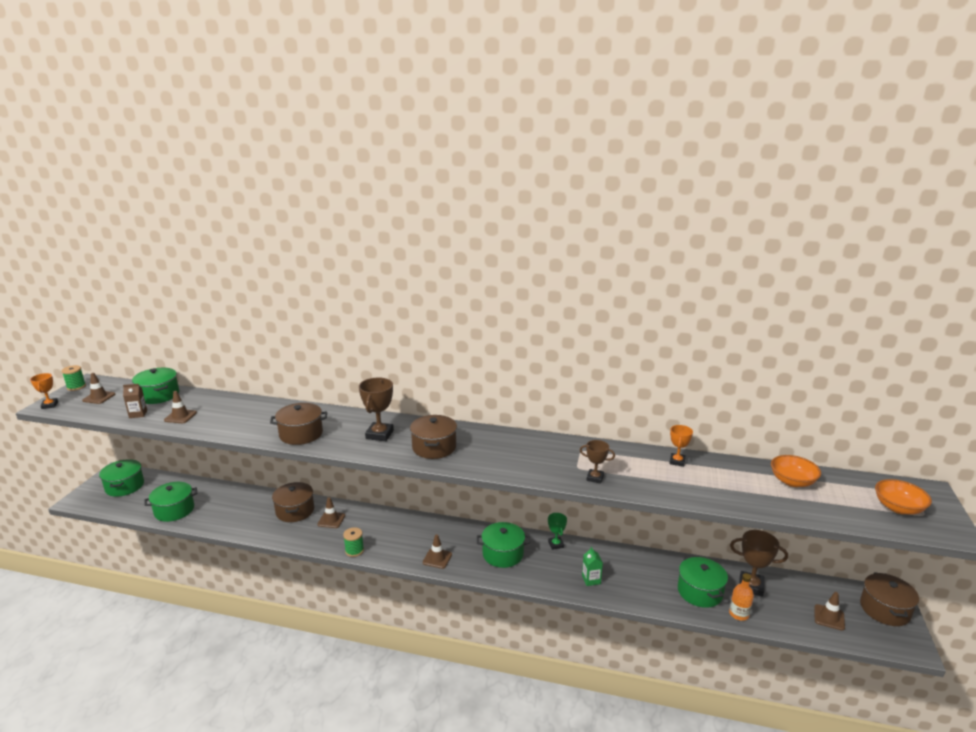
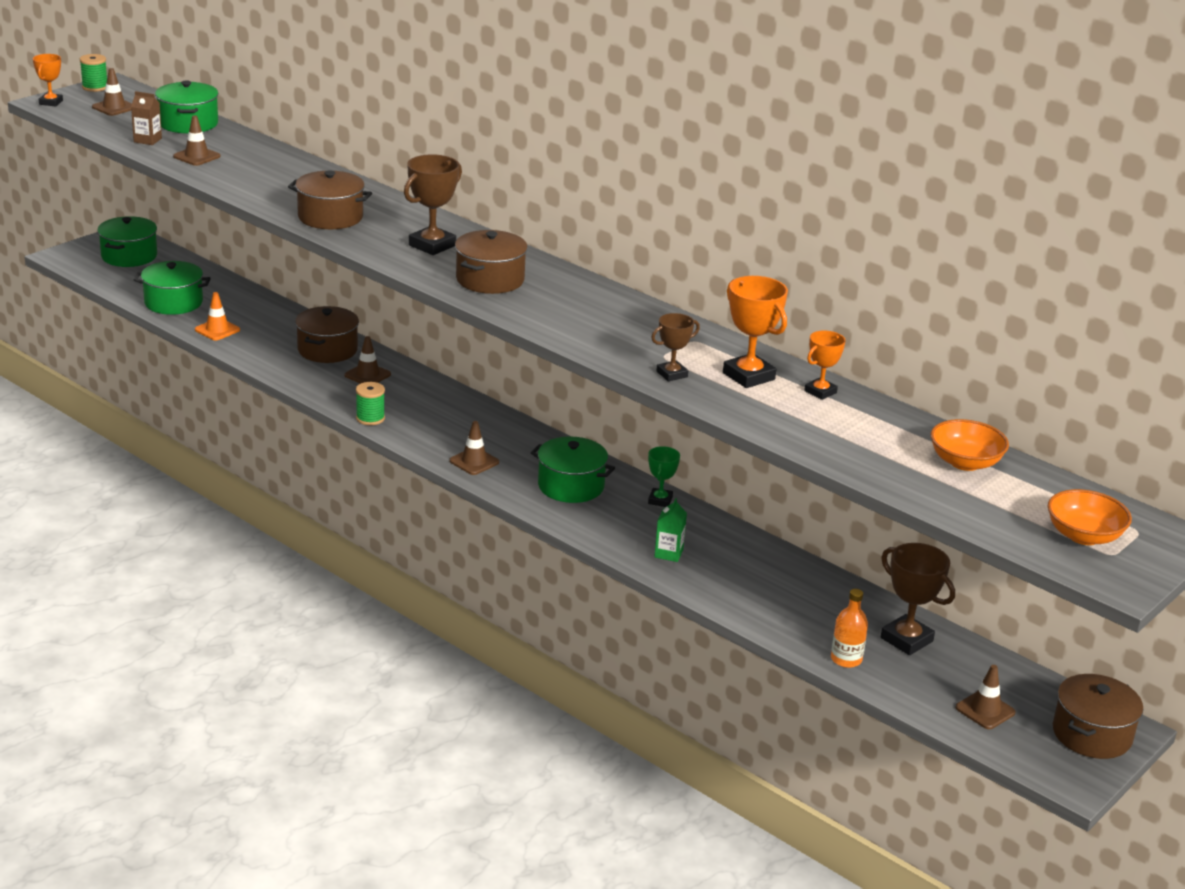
camera: 25 degrees right, 5 degrees up
(215, 520) = (217, 330): none -> orange traffic cone
(595, 478) = (672, 374): brown trophy -> brown trophy turned 75 degrees counterclockwise
(633, 464) = (748, 376): none -> orange trophy
(700, 592) = (817, 618): green pot -> none

